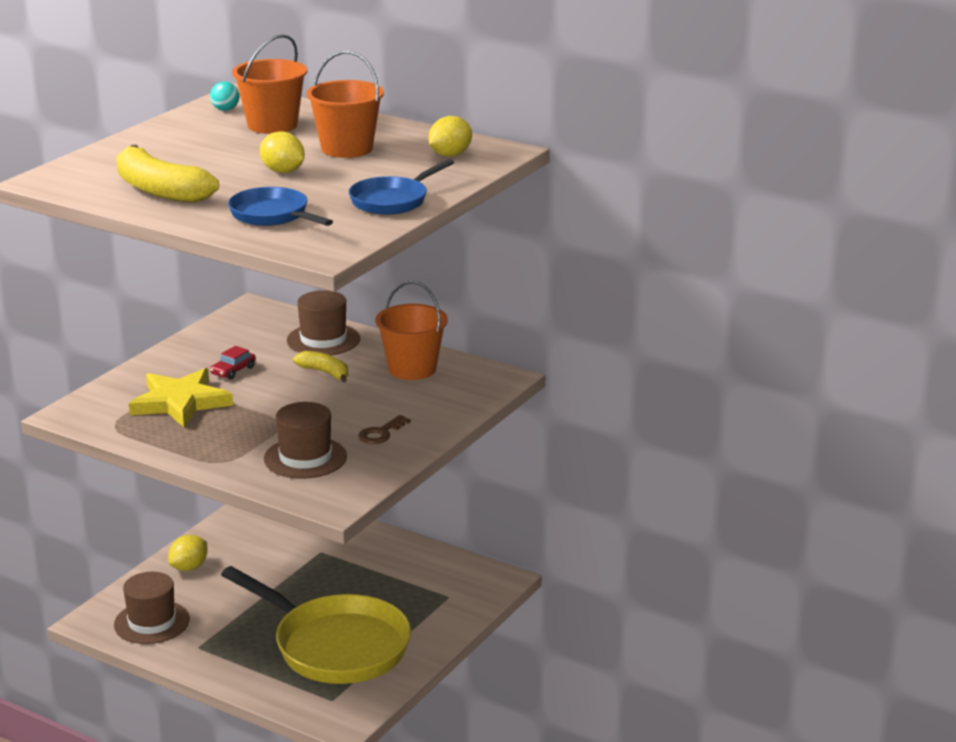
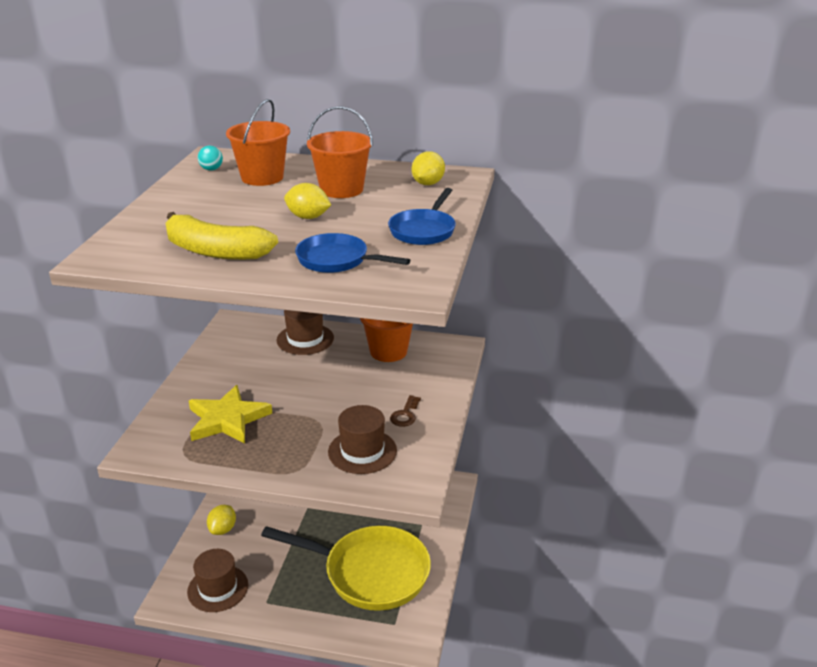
camera: 20 degrees left, 5 degrees up
(233, 371) = (252, 380): red car -> none
(325, 372) = (325, 368): yellow banana -> none

